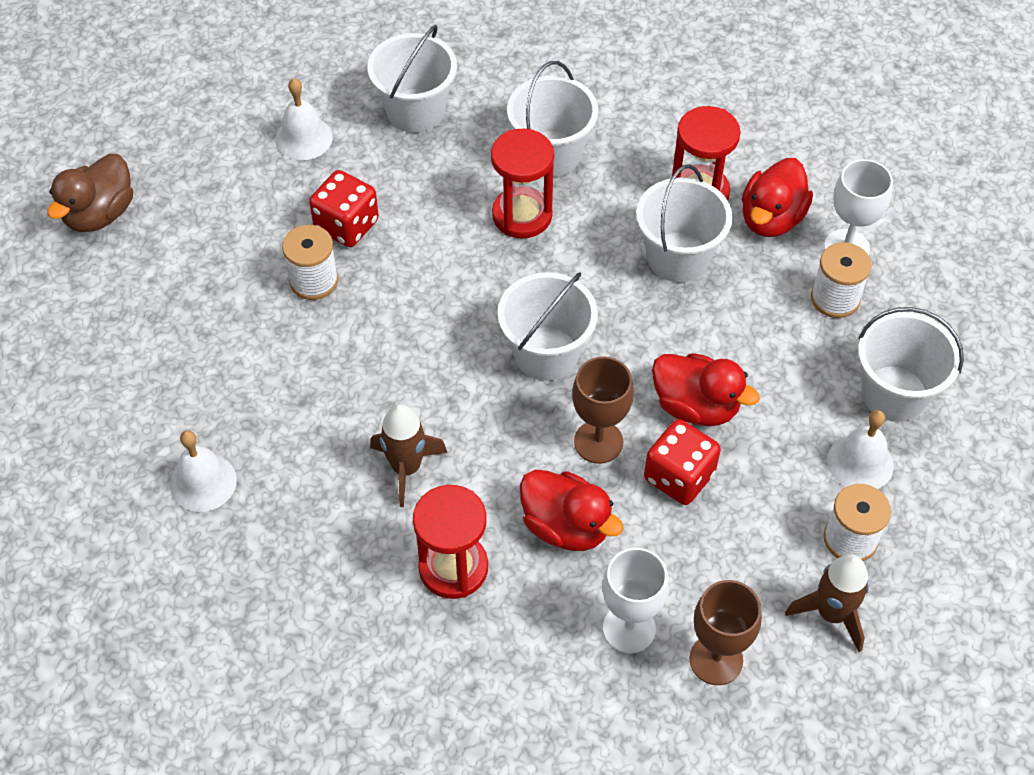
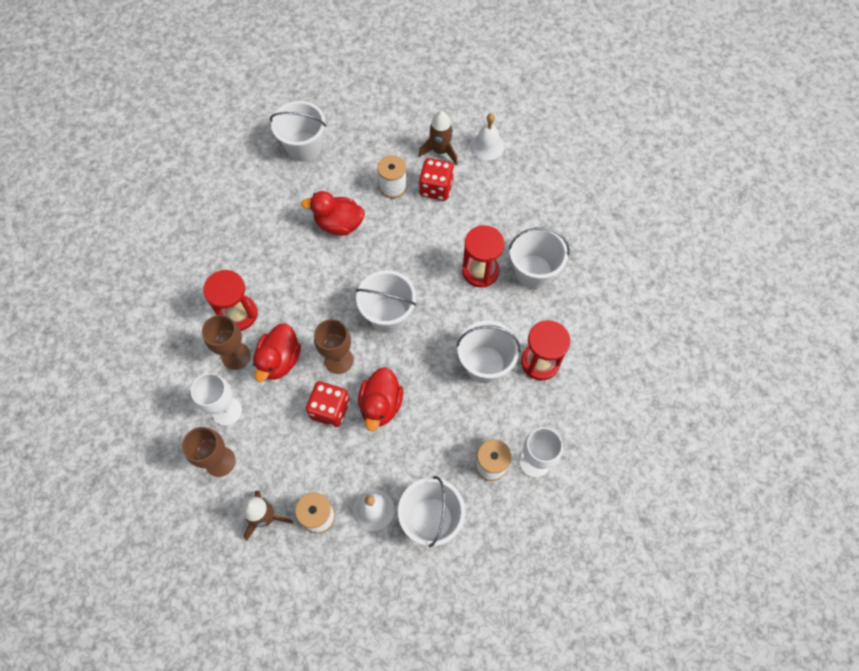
camera: 70 degrees right, 10 degrees up
(100, 214) = (397, 78): brown duck -> none
(203, 482) = (254, 186): white bell -> none
(406, 468) = (291, 271): brown rocket -> brown rocket (440, 151)
(415, 110) = (532, 192): white bucket -> white bucket (304, 147)
(532, 591) = (236, 356): none -> brown goblet
(771, 218) = (538, 410): red duck -> red duck (339, 224)

